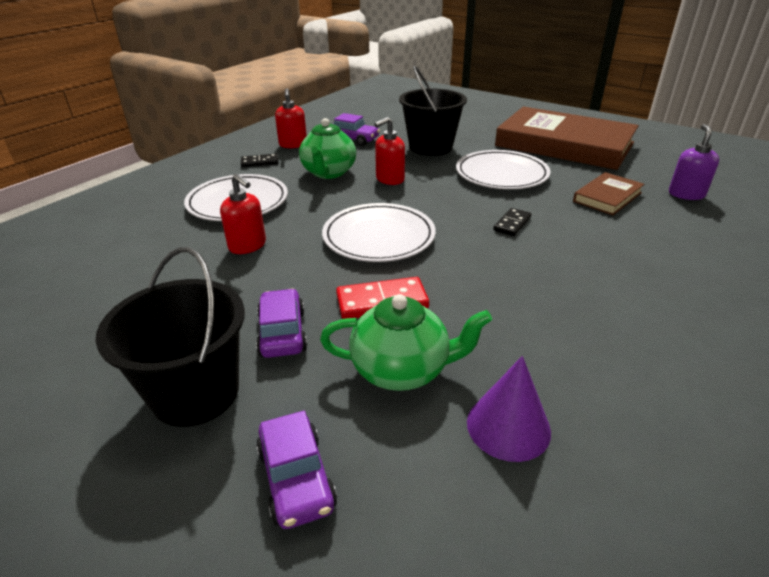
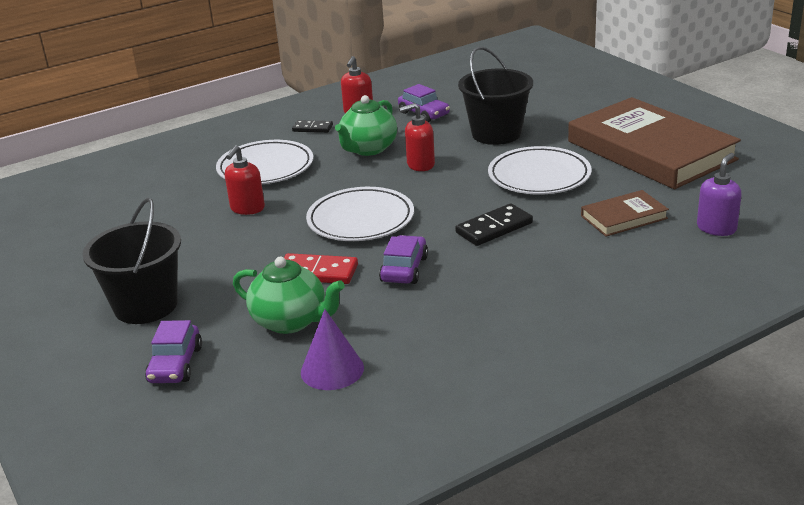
camera: 25 degrees right, 5 degrees down
(247, 246) = (247, 208): red soap dispenser -> red soap dispenser turned 45 degrees clockwise
(282, 333) = (227, 280): purple car -> purple car (404, 269)
(512, 224) = (494, 228): black domino -> black domino, size x1.55

